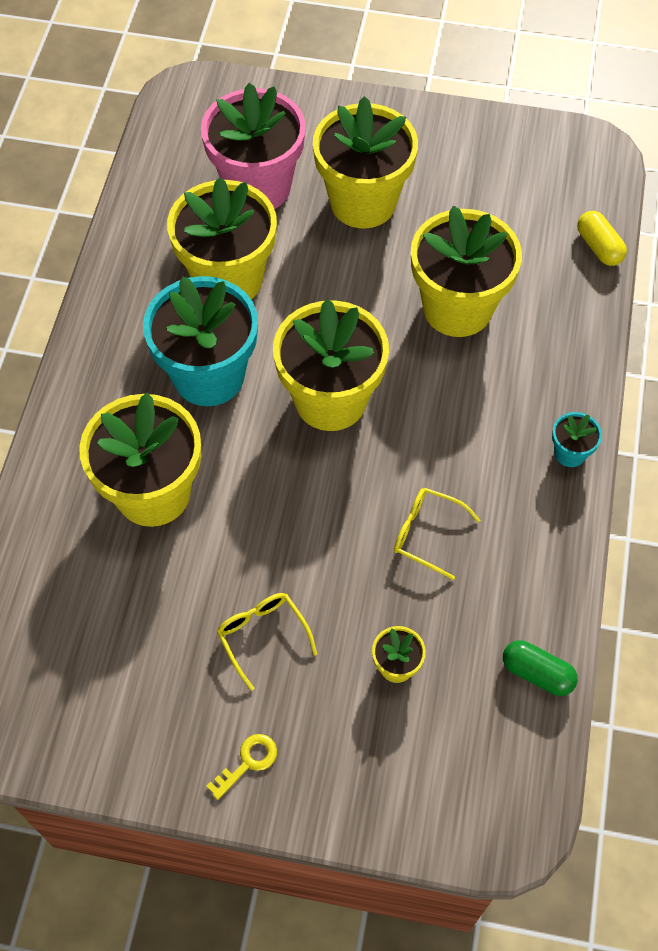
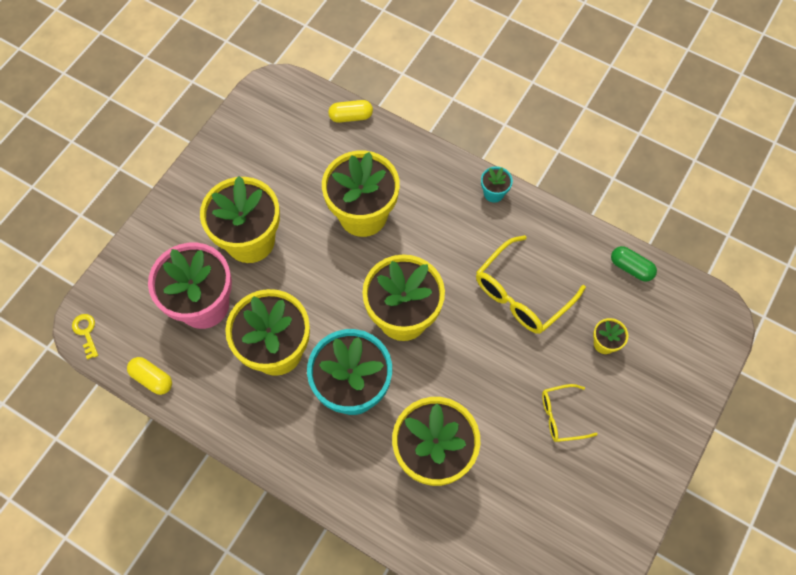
camera: 70 degrees left, 5 degrees up
(147, 173) = (152, 378): none -> yellow capsule
(248, 762) = (643, 452): yellow key -> yellow key (86, 332)
(427, 534) = (521, 294): yellow glasses -> yellow glasses, size x1.75
(537, 673) = (631, 268): green capsule -> green capsule turned 75 degrees clockwise

